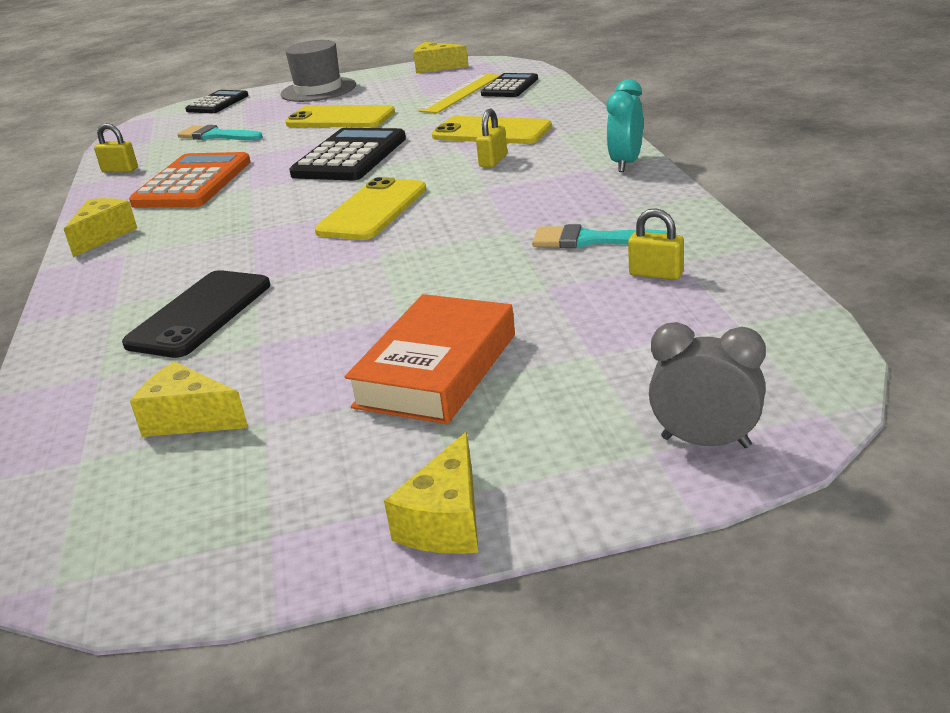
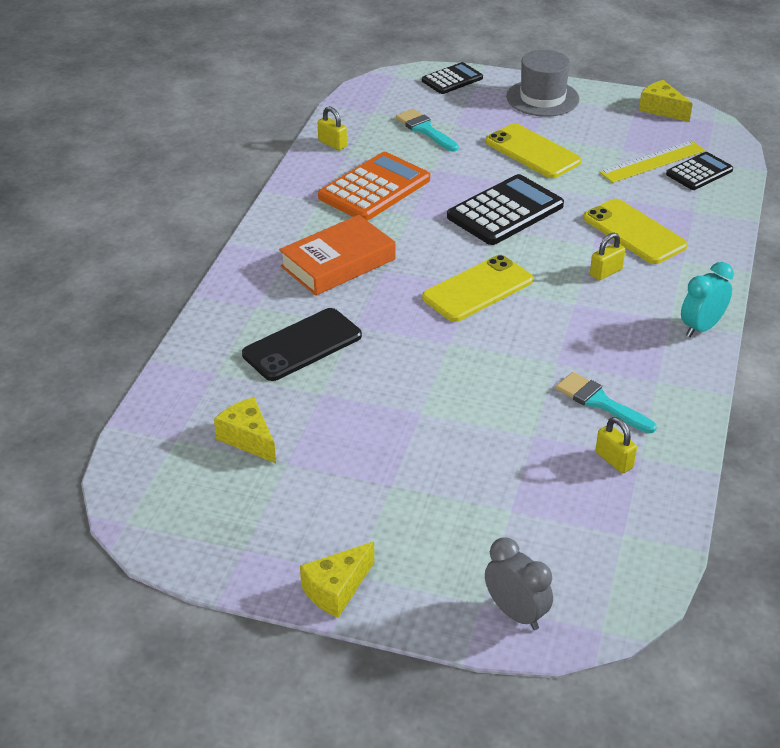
camera: 25 degrees right, 10 degrees up
(103, 236) = (283, 225): yellow cheese -> none
(437, 370) = (410, 474): orange book -> orange book (338, 263)

